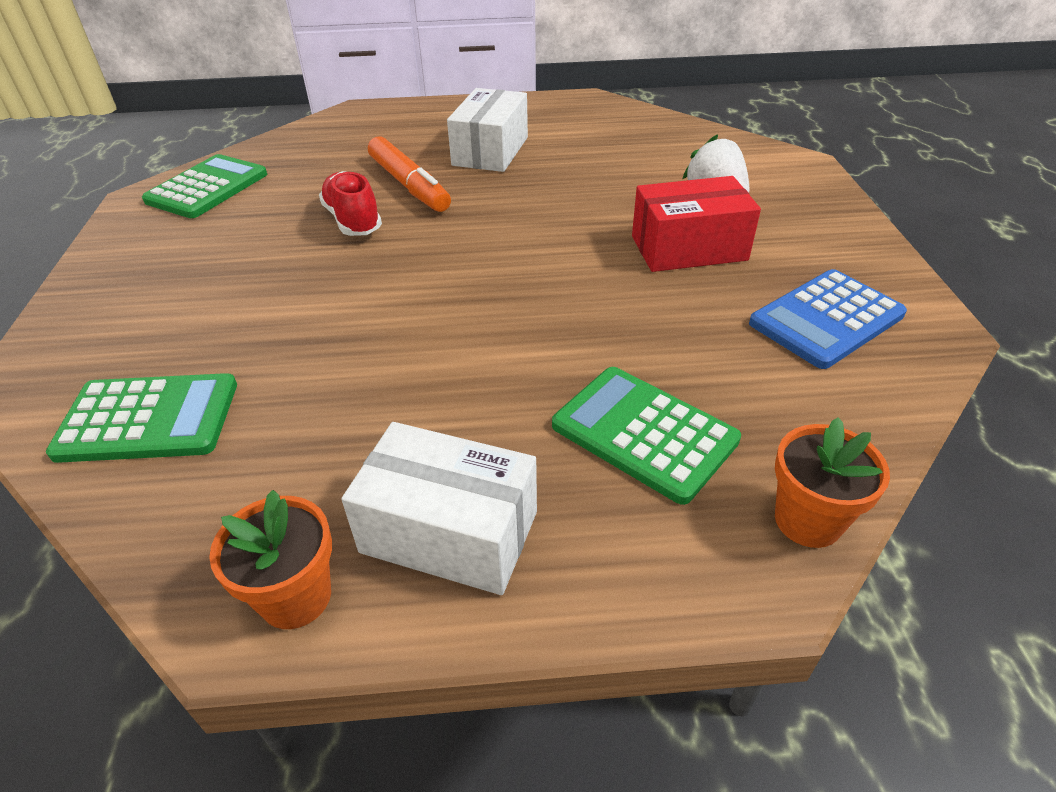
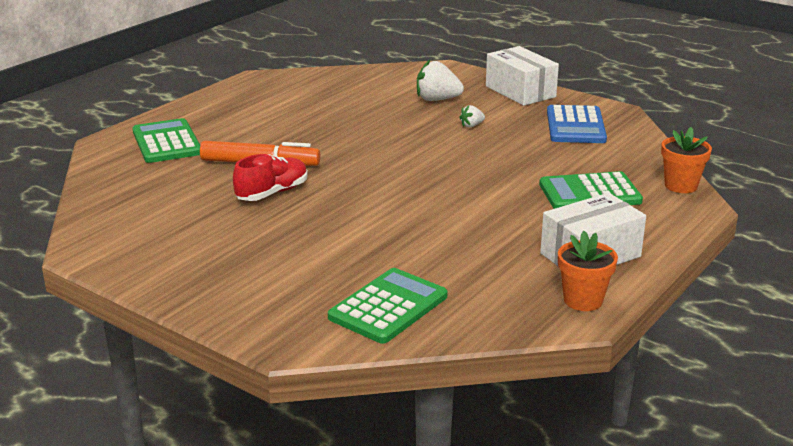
camera: 50 degrees left, 15 degrees down
(207, 188) = (121, 225): green calculator -> green calculator (166, 142)
(353, 220) = (272, 193): red shoe -> red shoe turned 120 degrees clockwise
(490, 151) = (265, 127): white box -> white box (520, 91)
(688, 248) = (471, 125): red box -> white strawberry

